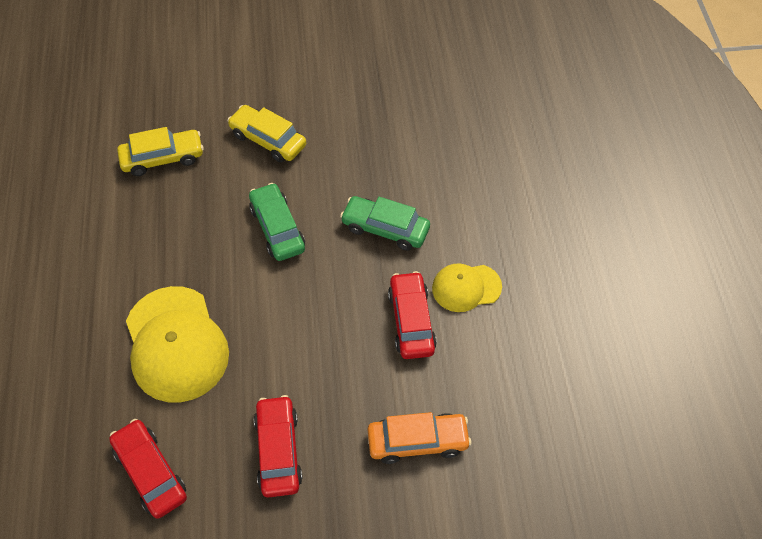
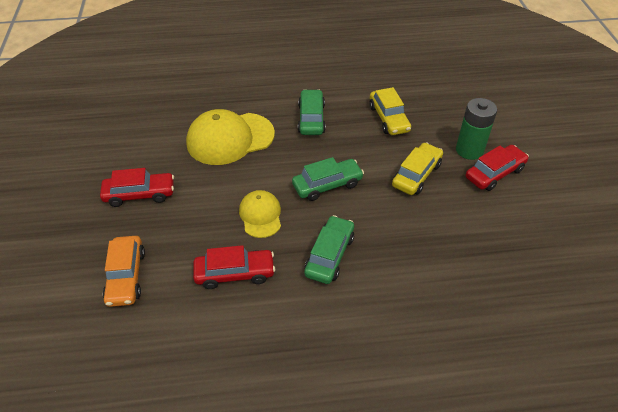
camera: 90 degrees right, 10 degrees down
(148, 244) = (311, 119): none -> green car
(150, 472) = (140, 135): red car -> red car (494, 173)
(232, 87) = (469, 150): none -> green battery
(466, 287) = (266, 316): yellow cap -> yellow cap (260, 215)

